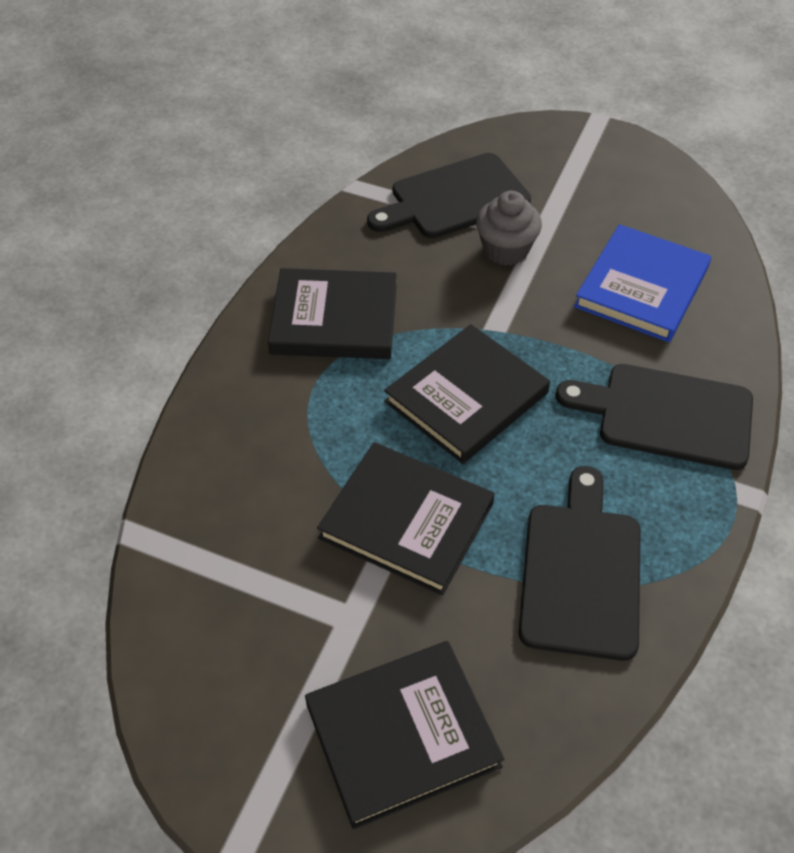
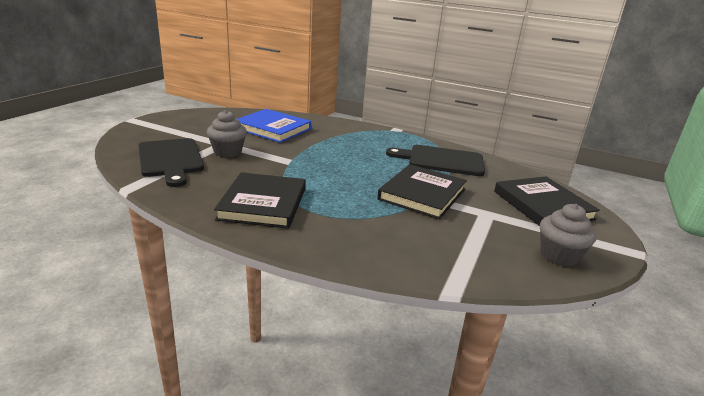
camera: 90 degrees left, 25 degrees down
(217, 704) = (559, 255): none -> grey cupcake
(466, 397) = (338, 172): black book -> none
(667, 415) = (354, 135): black cutting board -> none

